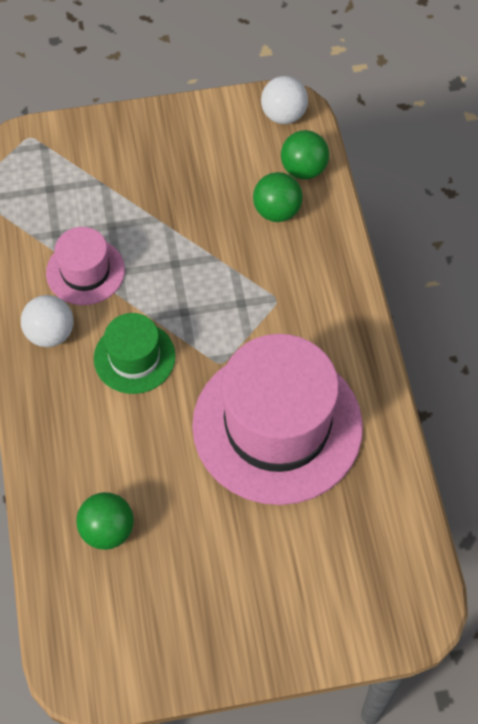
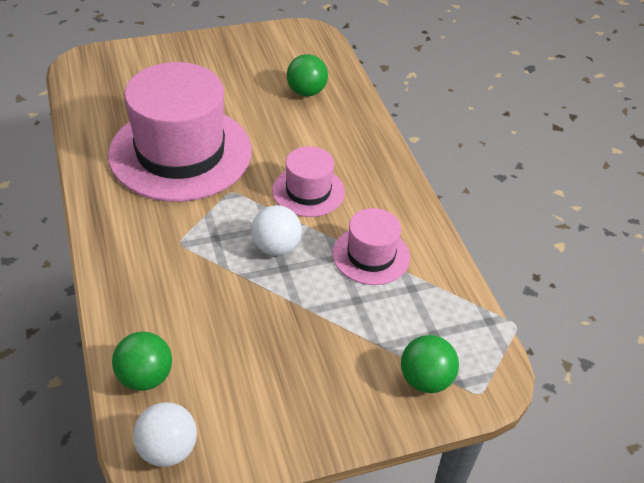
camera: 170 degrees right, 15 degrees down
(50, 334) = (387, 204): white ball -> white ball (276, 247)
(134, 357) = (308, 191): green hat -> pink hat
(277, 211) = (178, 326): green ball -> green ball (425, 379)

